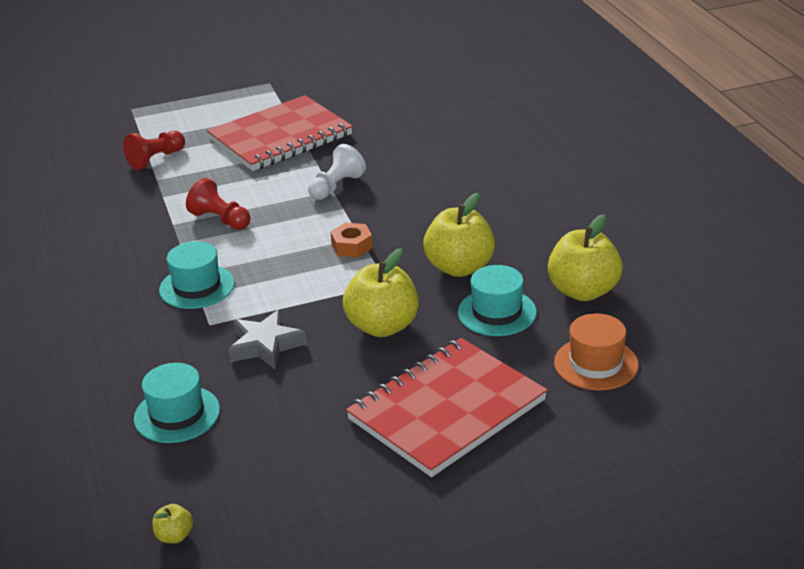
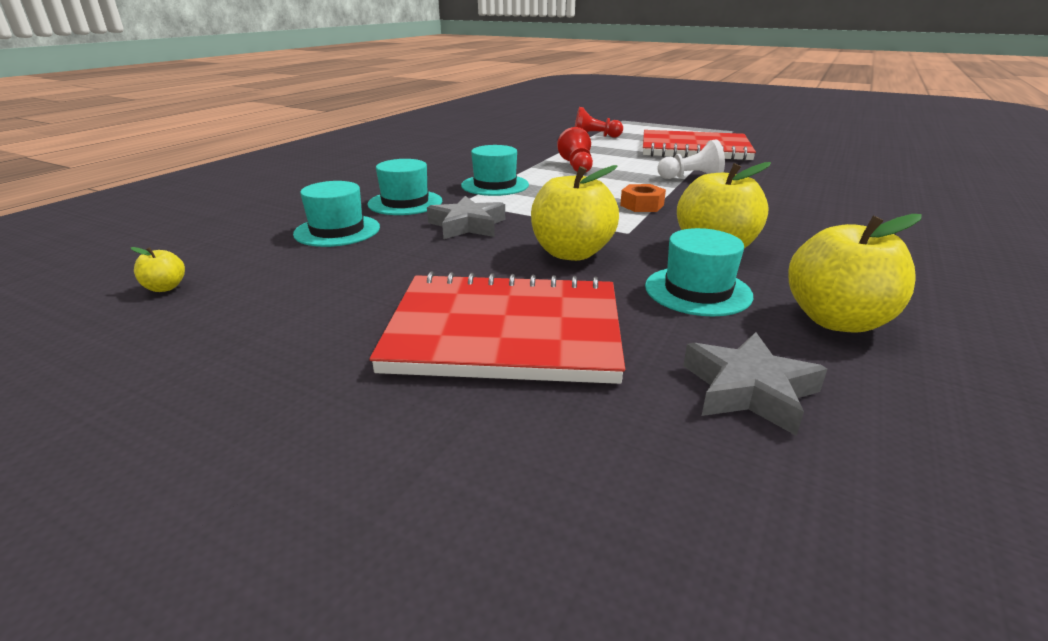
camera: 45 degrees right, 5 degrees down
(164, 353) = (405, 203): none -> turquoise hat
(596, 364) = (749, 390): orange hat -> grey star

